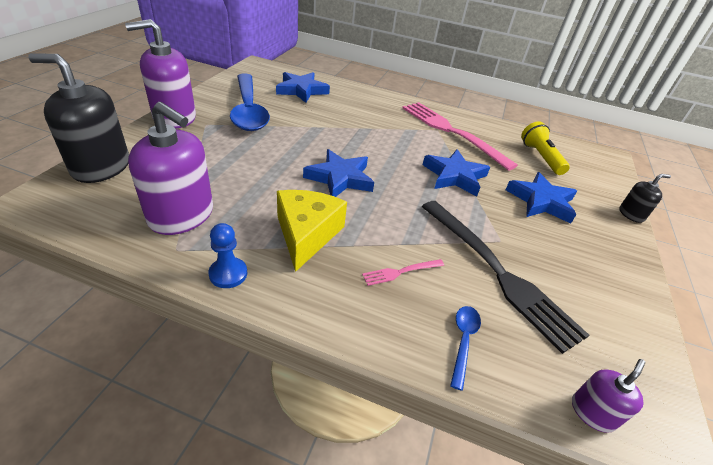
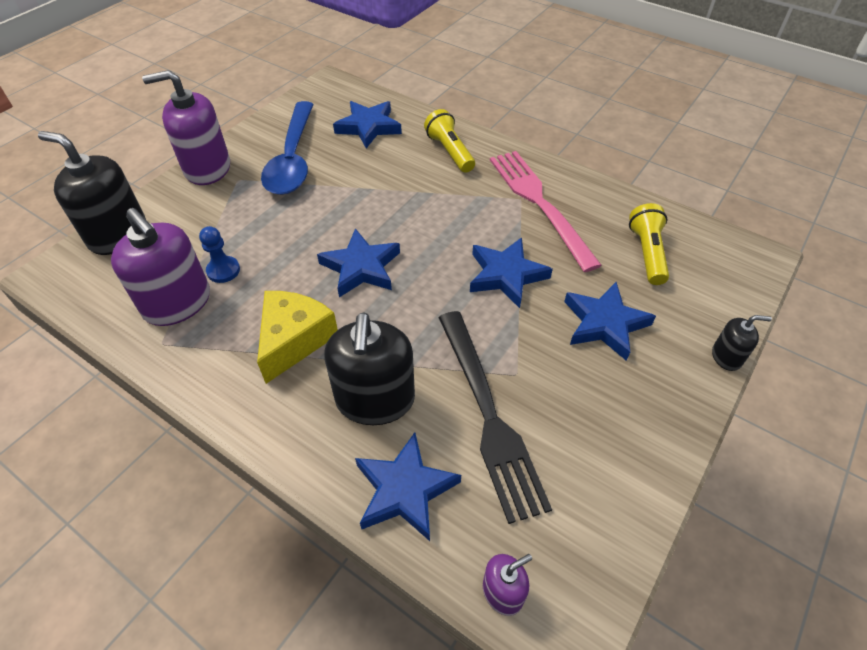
camera: 20 degrees right, 10 degrees up
(228, 274) = (200, 377): blue pawn -> blue pawn (223, 270)
(371, 104) = (450, 152): none -> yellow flashlight
(400, 272) = (375, 399): pink fork -> black soap dispenser
(463, 341) = (405, 490): blue spoon -> blue star

